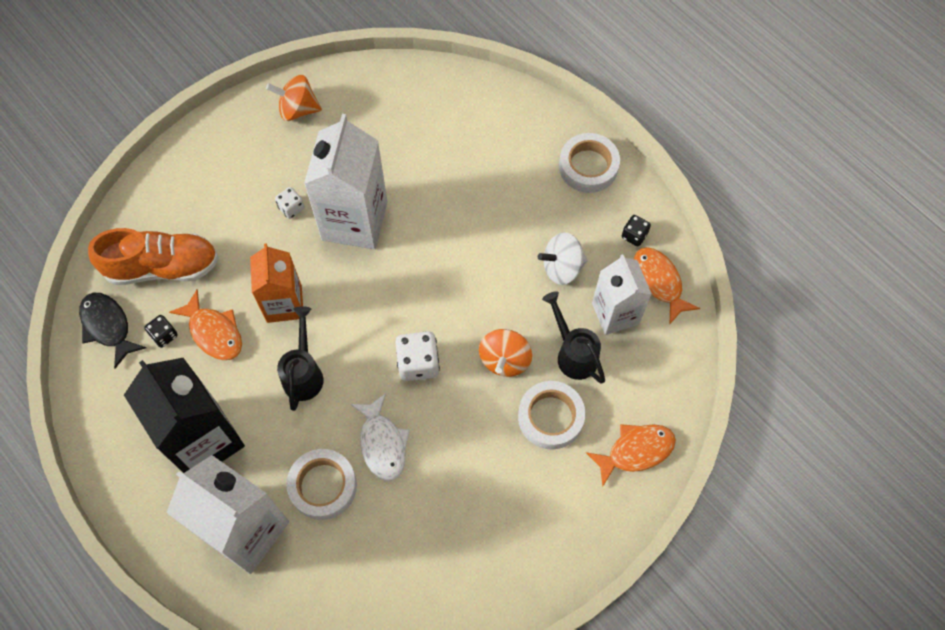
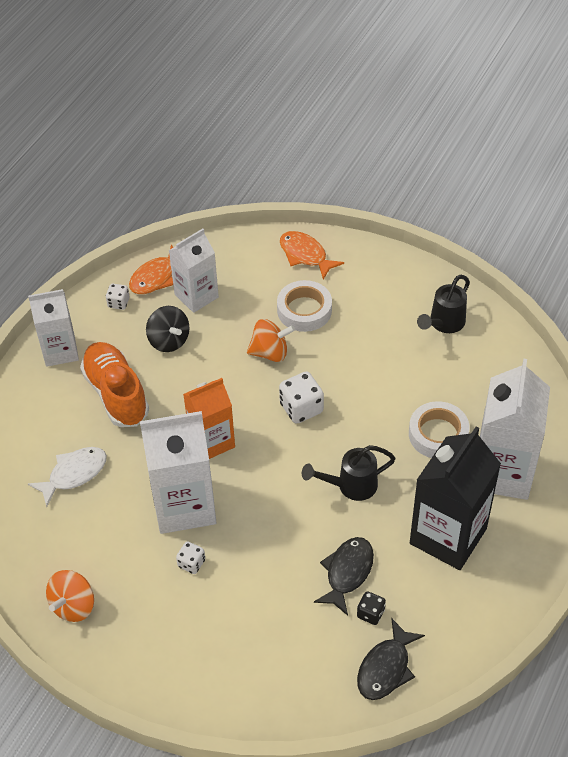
camera: 110 degrees left, 15 degrees down
(162, 267) = (302, 649): orange shoe -> orange shoe (116, 394)
(214, 332) = (347, 573): orange fish -> black fish
(284, 304) = (293, 528): orange carton -> orange carton (212, 441)
(298, 109) = (73, 606): orange spinning top -> orange spinning top turned 45 degrees clockwise
(382, 443) = (382, 408): white fish -> white fish (74, 474)
(562, 267) = (169, 341): white spinning top -> black spinning top
(573, 353) = (243, 312): black watering can -> black watering can (443, 324)
(588, 166) = (60, 351): white tape -> white carton
(634, 235) = (118, 303): black dice -> white dice

